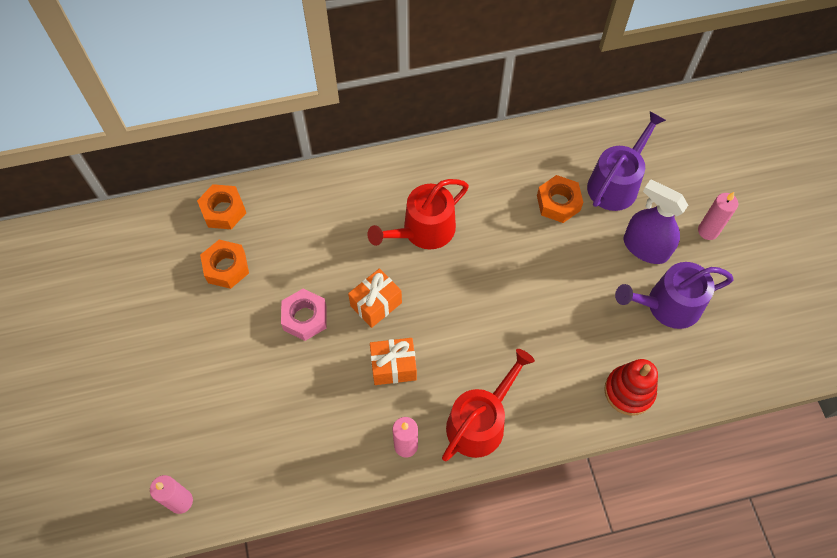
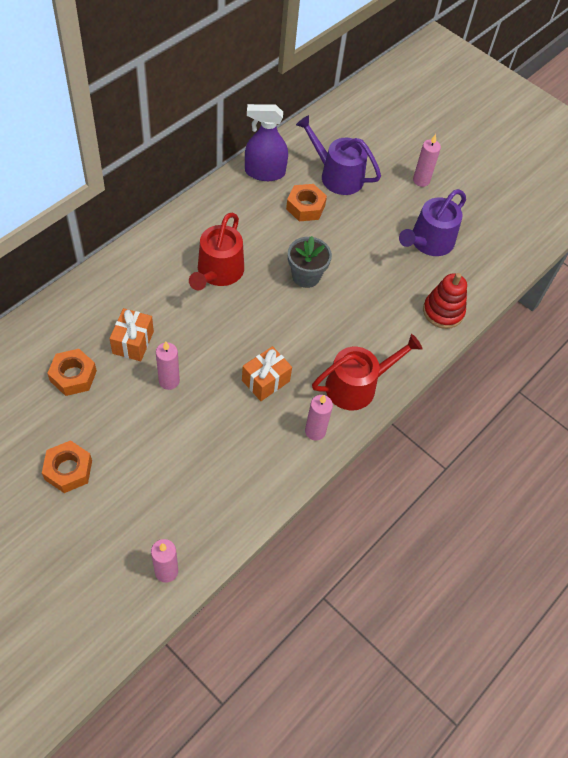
camera: 40 degrees left, 5 degrees down
(223, 211) = (38, 334): orange nut -> orange nut (68, 470)
(305, 317) = (169, 381): pink nut -> pink candle
(376, 304) = (219, 343): orange gift -> orange gift (133, 342)
(480, 422) = (357, 385): red watering can -> red watering can turned 60 degrees clockwise
(508, 278) = (306, 276): none -> grey flower pot
(616, 183) = (337, 175): purple watering can -> purple watering can turned 60 degrees counterclockwise
(645, 248) = (387, 210): purple spray bottle -> purple spray bottle (265, 172)

